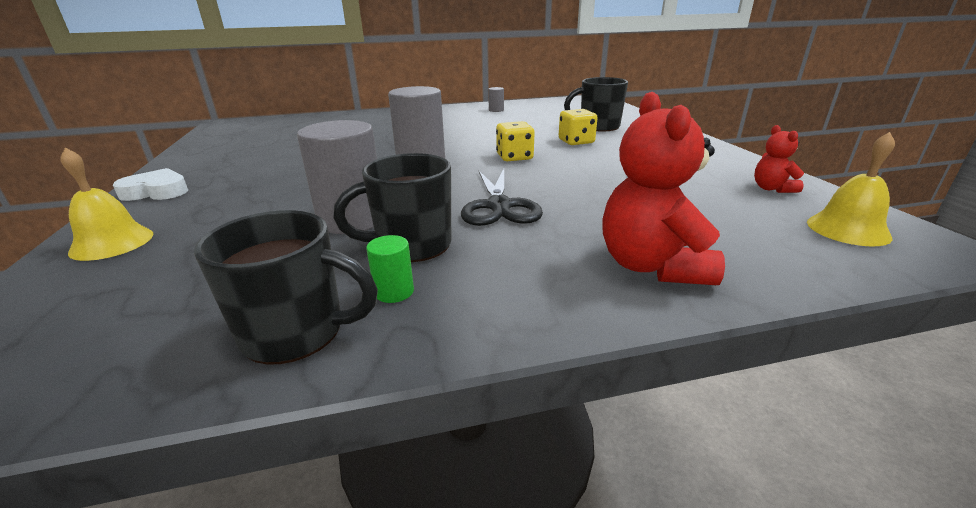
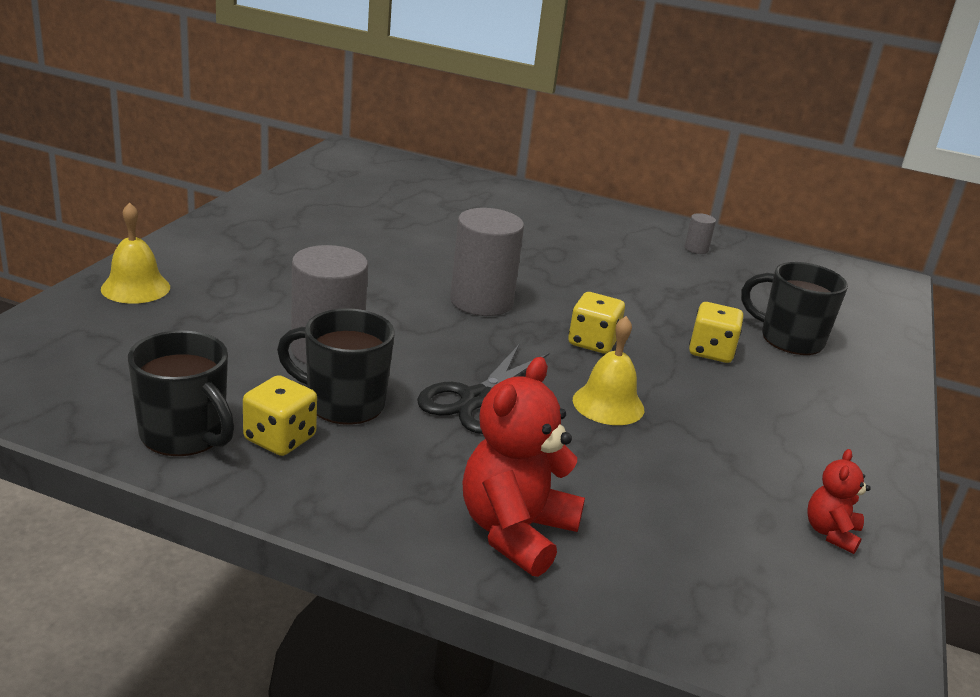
camera: 30 degrees right, 0 degrees up
(157, 192) = (207, 238): white heart -> none
(394, 292) = (280, 438): green cylinder -> yellow dice
(848, 229) = (805, 616): yellow bell -> yellow bell (608, 404)

